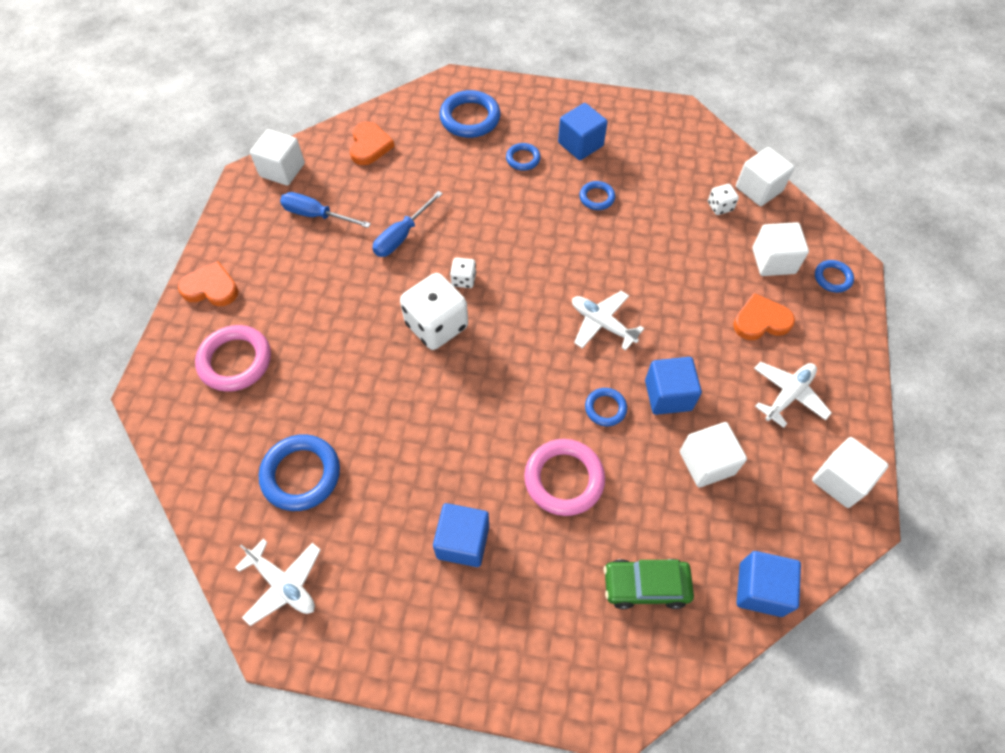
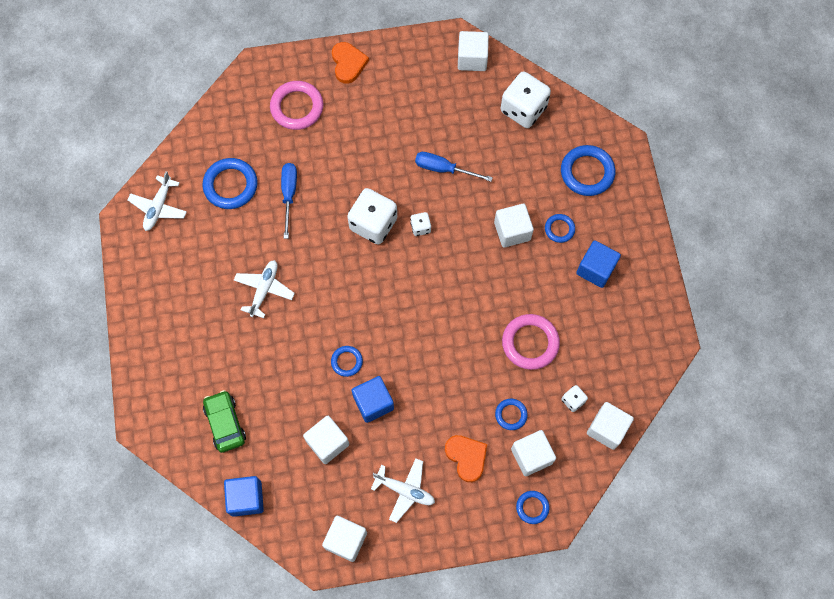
camera: 70 degrees right, 10 degrees up
(316, 215) = (438, 102): blue screwdriver -> blue screwdriver (289, 194)
(369, 146) = (523, 109): orange heart -> white dice
(463, 541) = (218, 301): blue cube -> none
(507, 198) = (512, 231): none -> white cube
(564, 479) = (282, 350): pink ring -> pink ring (530, 343)
(597, 197) = (541, 299): blue ring -> blue ring (511, 415)
(602, 324) = (418, 339): white plane -> white plane (264, 290)

